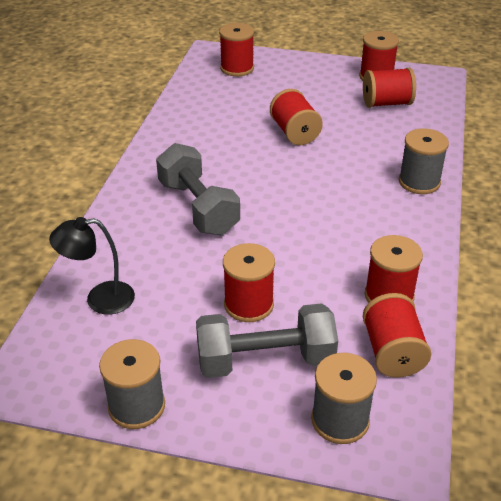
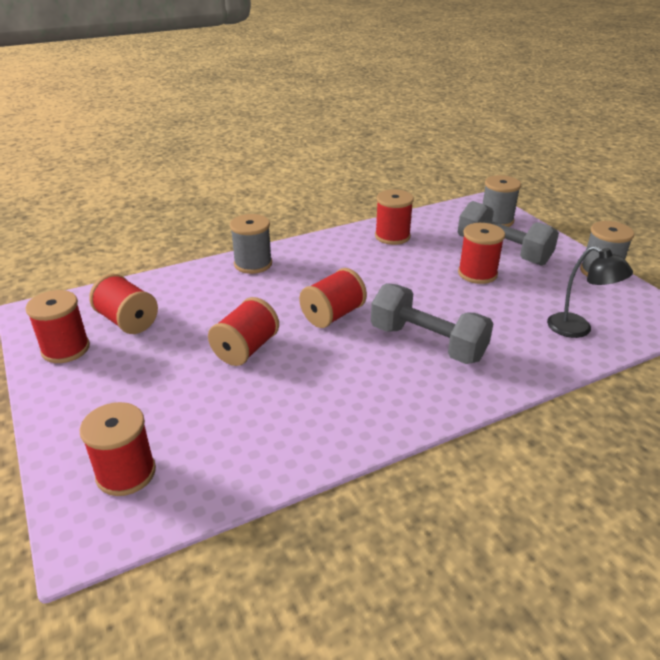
camera: 130 degrees left, 5 degrees down
(198, 208) = (427, 343): grey dumbbell -> grey dumbbell turned 75 degrees counterclockwise
(392, 352) = (432, 222): red spool -> red spool (333, 315)

